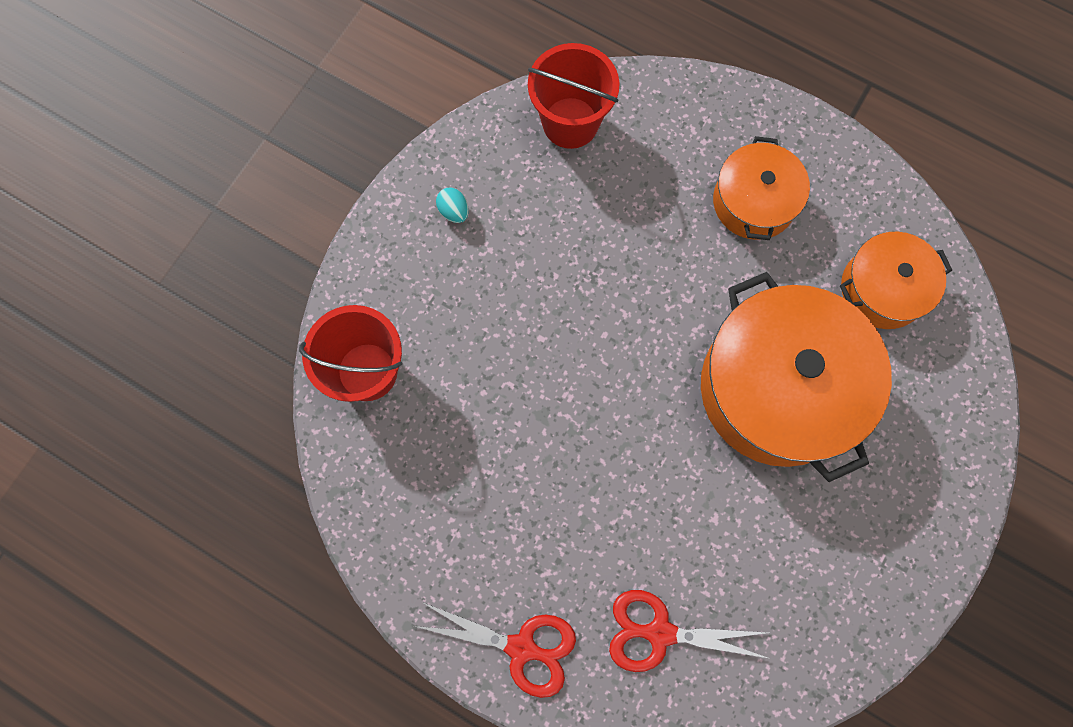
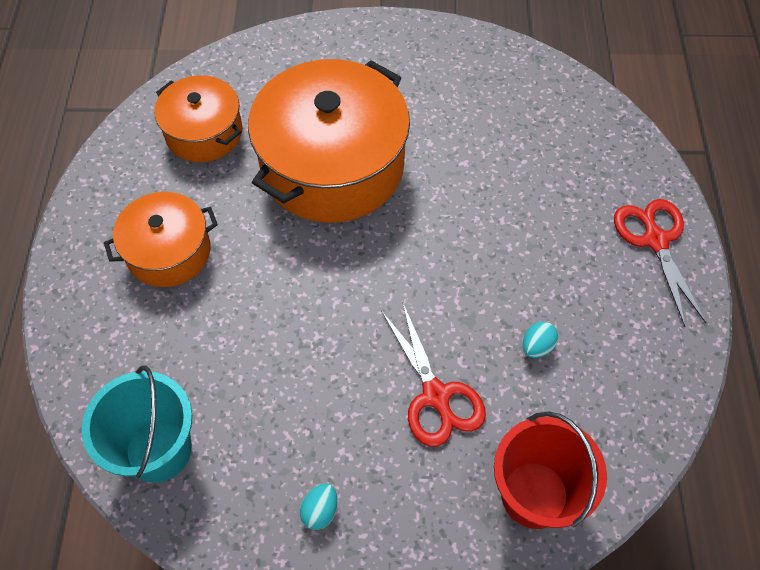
camera: 120 degrees left, 15 degrees down
(483, 457) = (537, 346): none -> turquoise egg
(570, 123) = (158, 450): red bucket -> turquoise bucket
(660, 632) = (571, 159): red scissors -> red scissors (436, 395)

